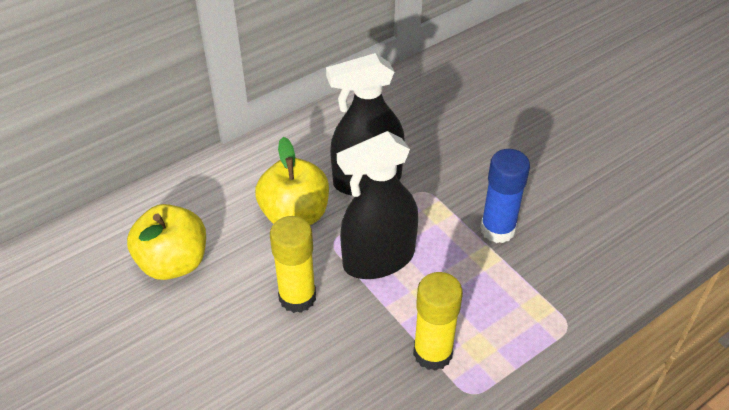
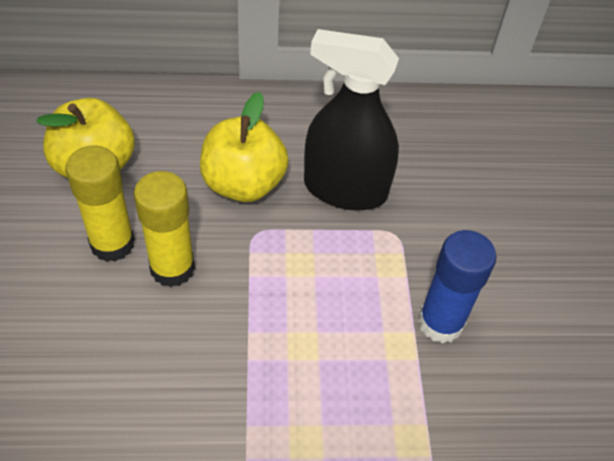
camera: 30 degrees right, 5 degrees up
(378, 259) = (285, 278): black spray bottle -> none
(432, 353) = (251, 414): yellow glue stick -> yellow glue stick (112, 244)

